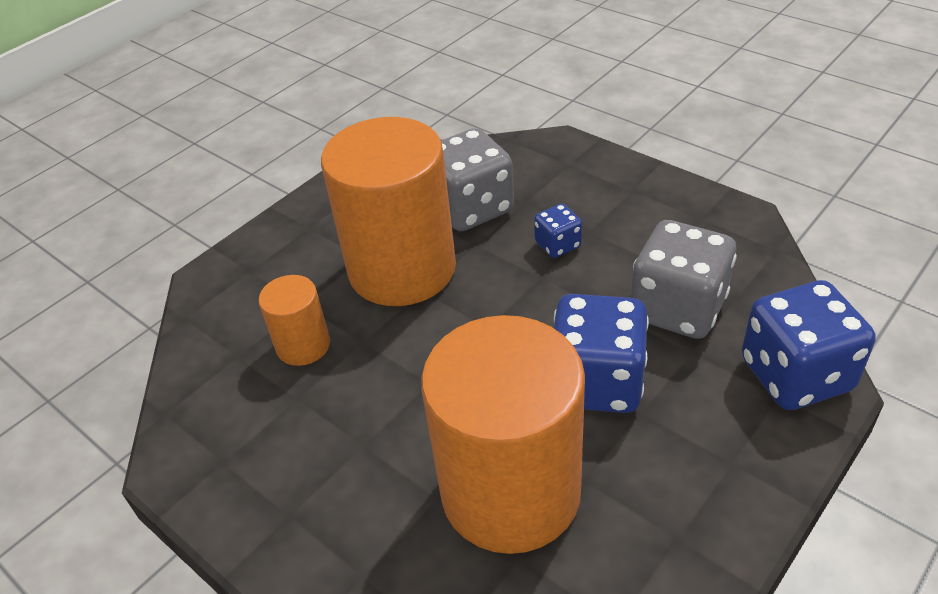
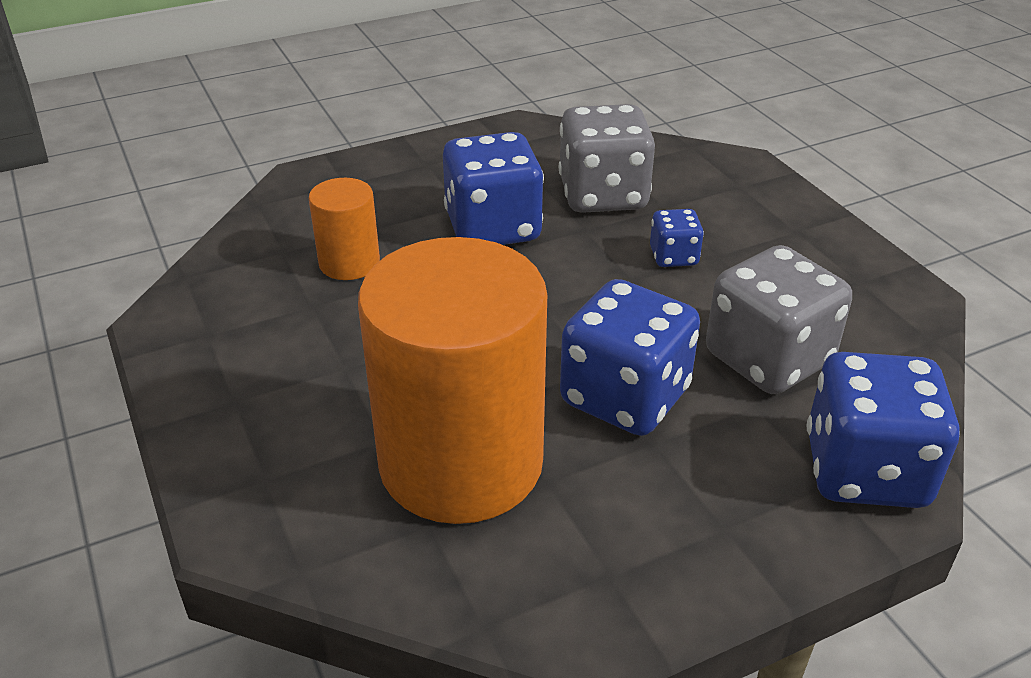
camera: 20 degrees right, 5 degrees down
(402, 269) = (493, 228): orange cylinder -> blue dice

